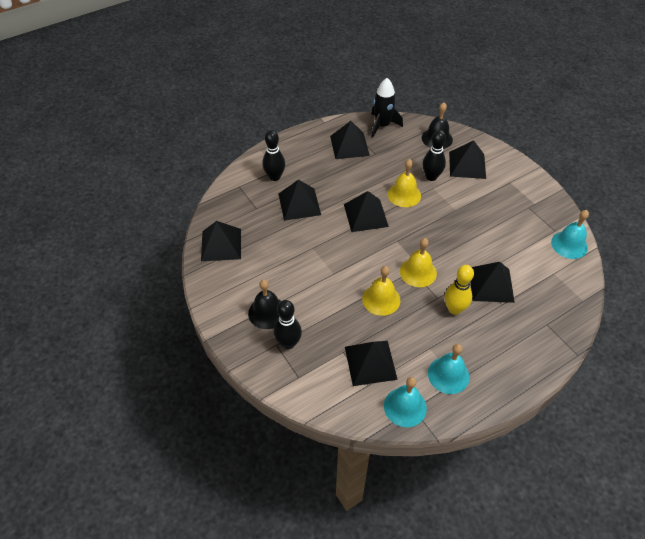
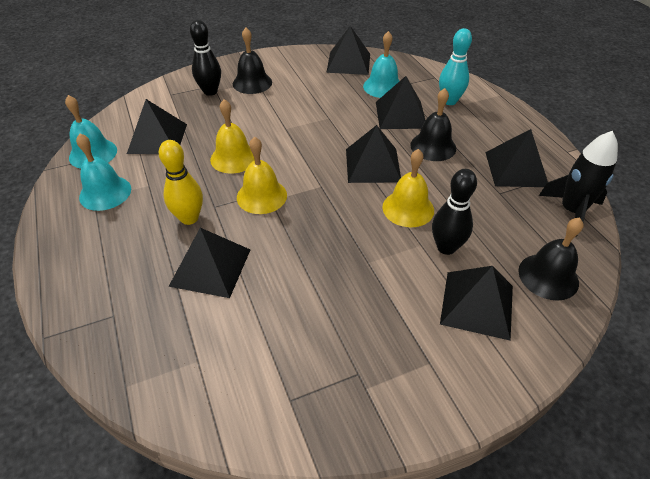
camera: 100 degrees right, 5 degrees down
(274, 177) = (449, 101): black bowling pin -> turquoise bowling pin
(335, 184) = (433, 146): none -> black bell
(569, 244) = (249, 412): turquoise bell -> turquoise bell (383, 87)

